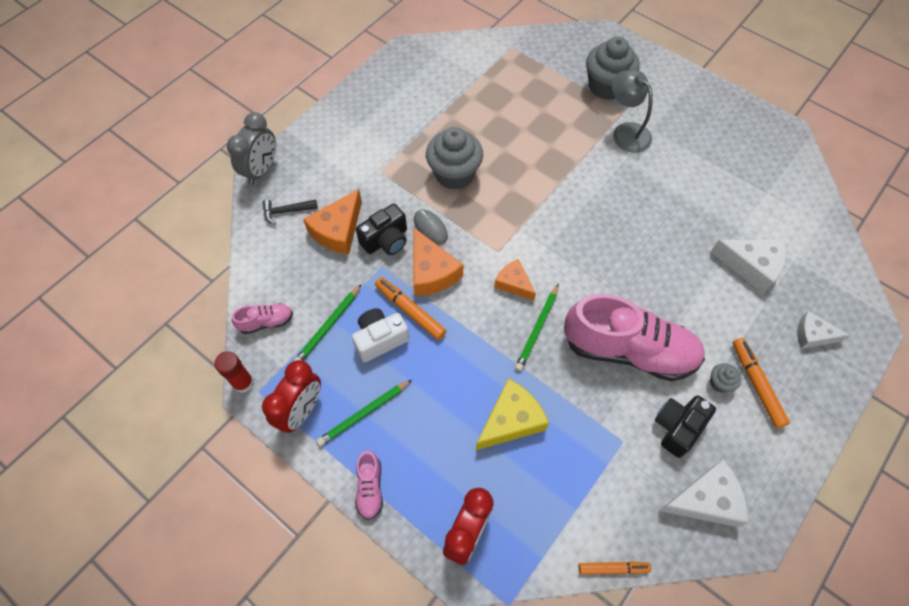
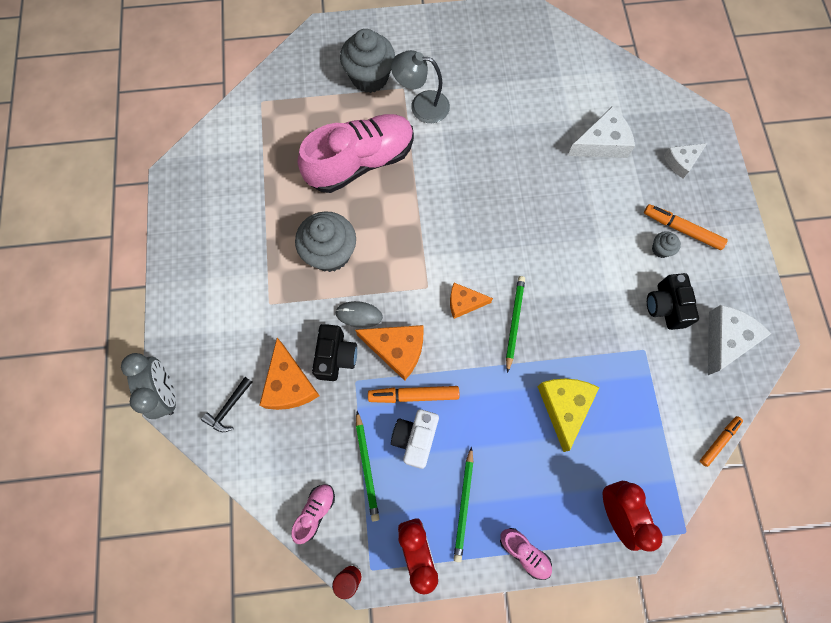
camera: 45 degrees left, 10 degrees up
(537, 329) = (514, 322): green pencil -> green pencil turned 150 degrees counterclockwise
(629, 350) = (586, 280): pink shoe -> pink shoe (361, 162)

